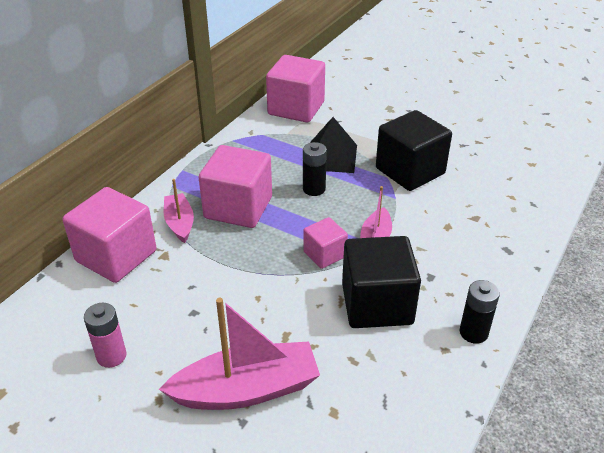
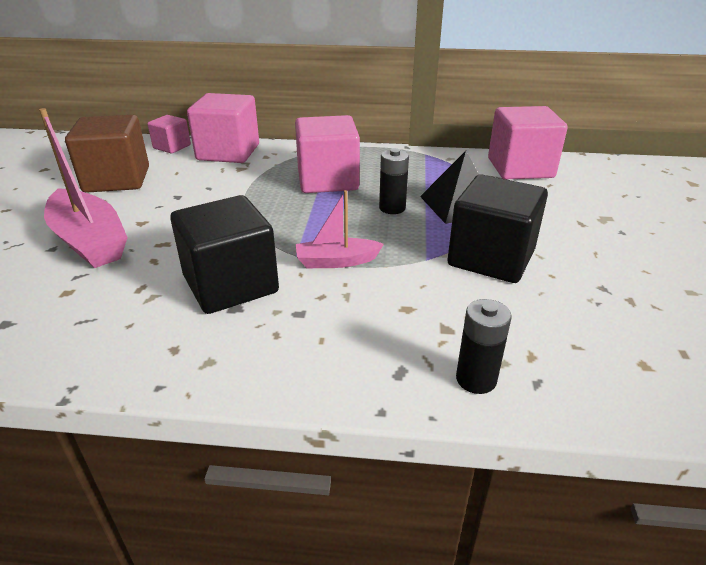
camera: 65 degrees right, 5 degrees down
(111, 356) = (117, 179): pink battery -> brown cube
(179, 223) = (285, 163): pink boat -> none
(324, 254) = (291, 237): pink cube -> pink cube (172, 147)
(473, 332) = (212, 367): black battery -> black battery (476, 379)

